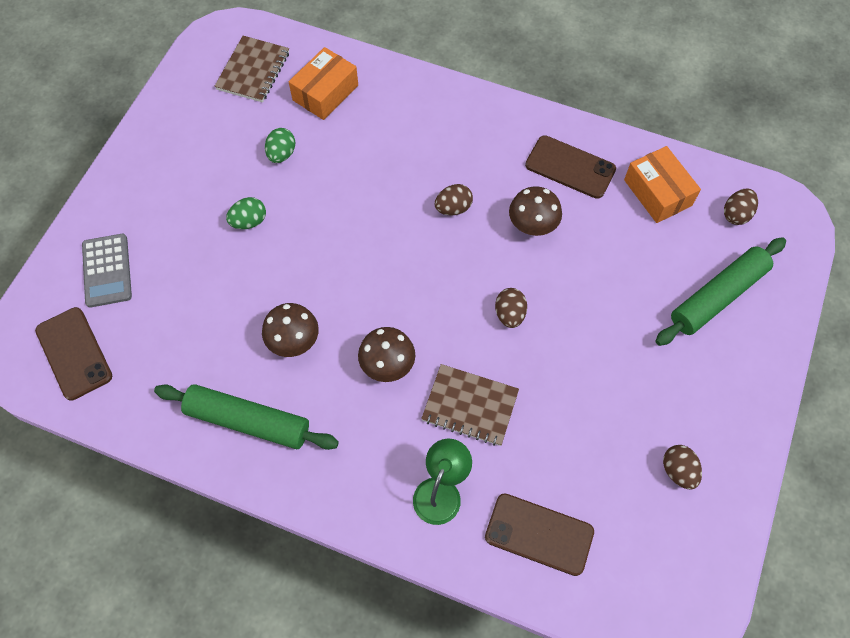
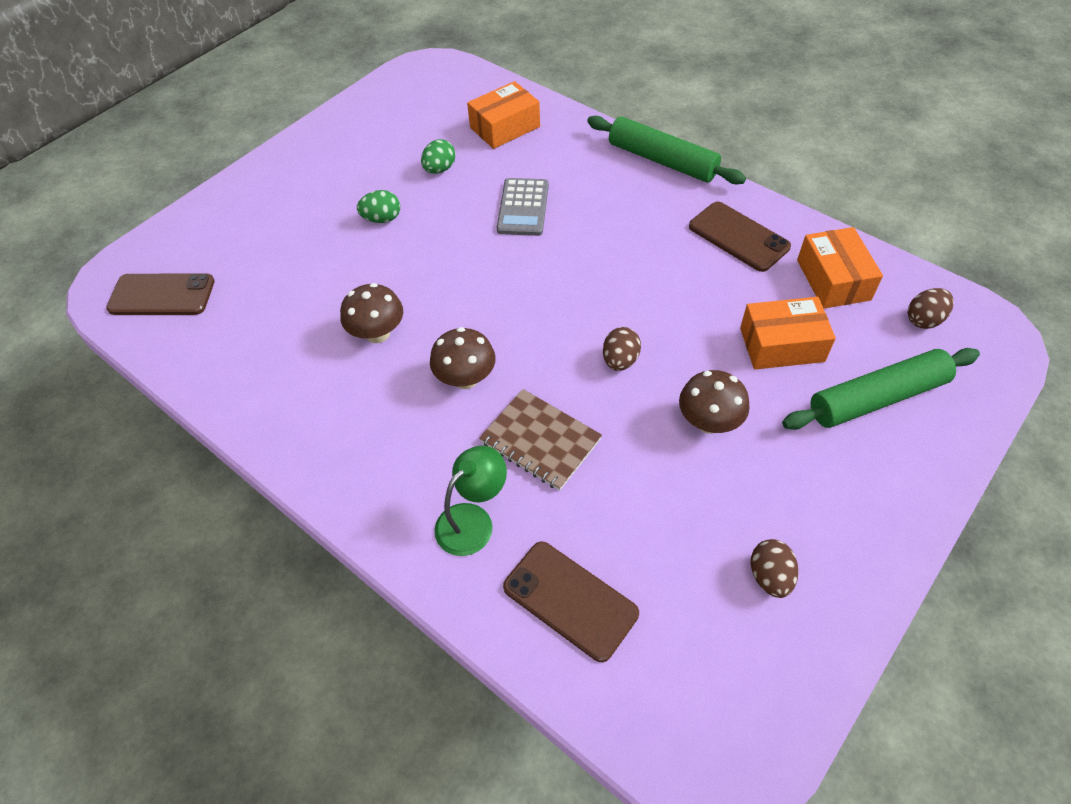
camera: 20 degrees right, 10 degrees down
(74, 353) = (162, 295): brown phone -> brown phone turned 75 degrees counterclockwise
(107, 270) = (228, 232): grey calculator -> grey calculator (523, 207)
(248, 421) = (297, 396): green rolling pin -> green rolling pin (662, 160)
(253, 71) = (443, 98): brown notebook -> none
(453, 208) = (595, 249): brown egg -> none
(532, 226) = (677, 282): brown mushroom -> brown mushroom (709, 422)
(633, 266) = (781, 344): none -> orange box

